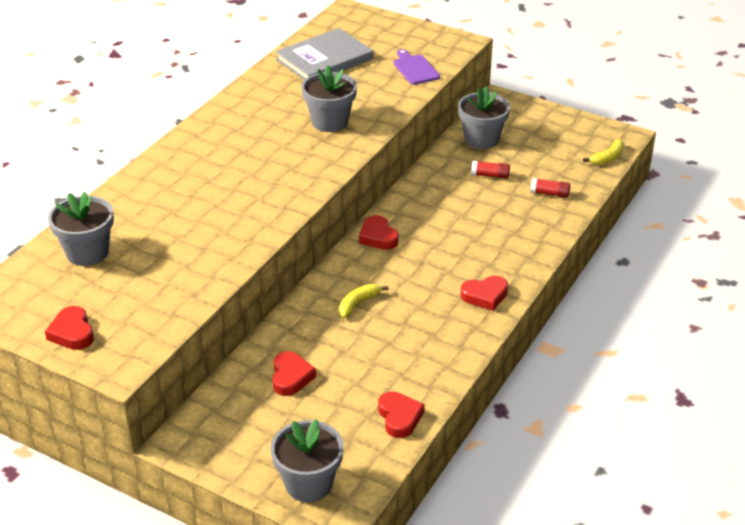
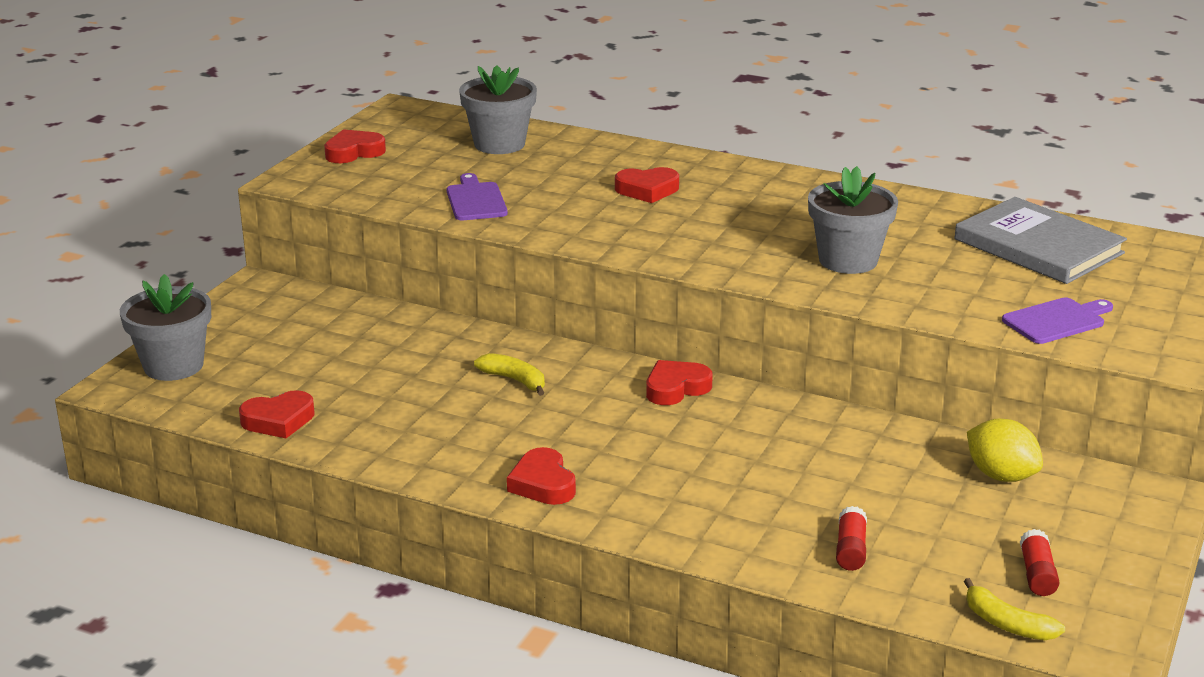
camera: 85 degrees right, 10 degrees down
(194, 266) = (475, 200): none -> purple cutting board
(291, 377) = (363, 342): red heart -> red heart (647, 190)
(481, 139) = (1001, 475): grey flower pot -> yellow lemon
(490, 175) = (884, 485): red glue stick -> red glue stick (1037, 574)

